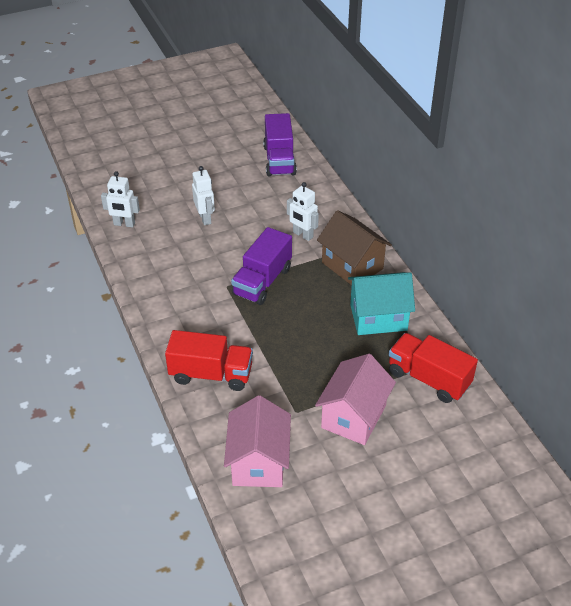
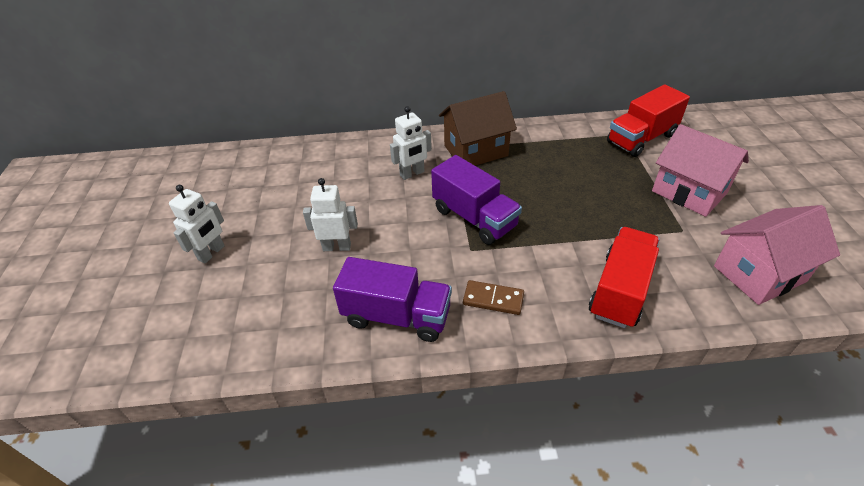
camera: 70 degrees left, 0 degrees up
(124, 224) = (295, 337): white robot -> white robot (212, 253)
(181, 306) = (493, 299): none -> brown domino
(258, 462) = (759, 274): pink house -> pink house turned 45 degrees counterclockwise
(279, 160) = (275, 166): purple truck -> purple truck (396, 316)
(378, 317) = (555, 150): turquoise house -> none

